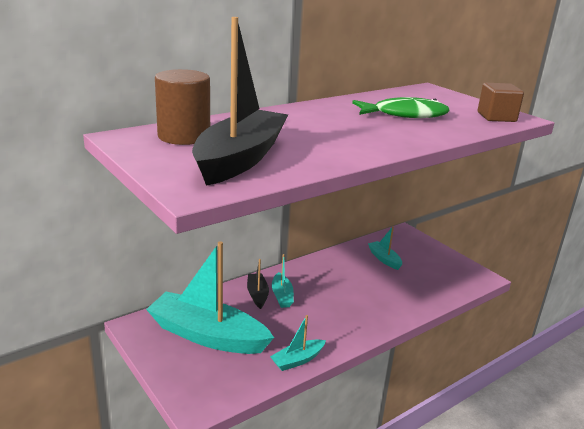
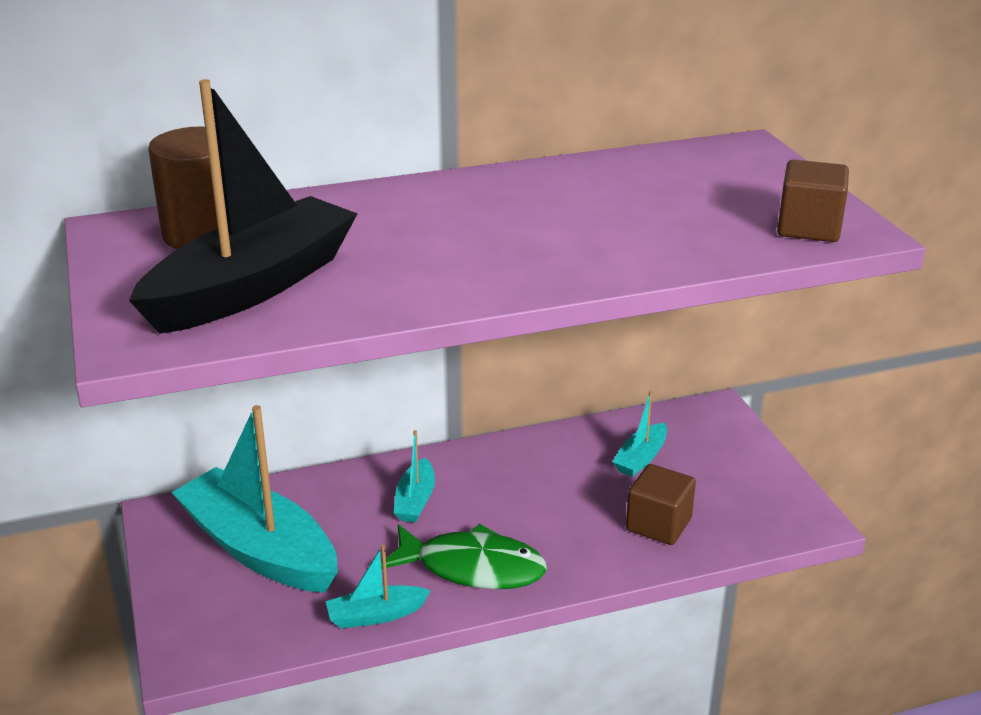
camera: 20 degrees right, 5 degrees up
(257, 294) = (376, 492): black boat -> none
(384, 259) = (641, 458): turquoise boat -> turquoise boat turned 135 degrees counterclockwise
(404, 115) = (627, 211): green fish -> green fish (472, 567)
(414, 289) = (658, 524): none -> brown cube

